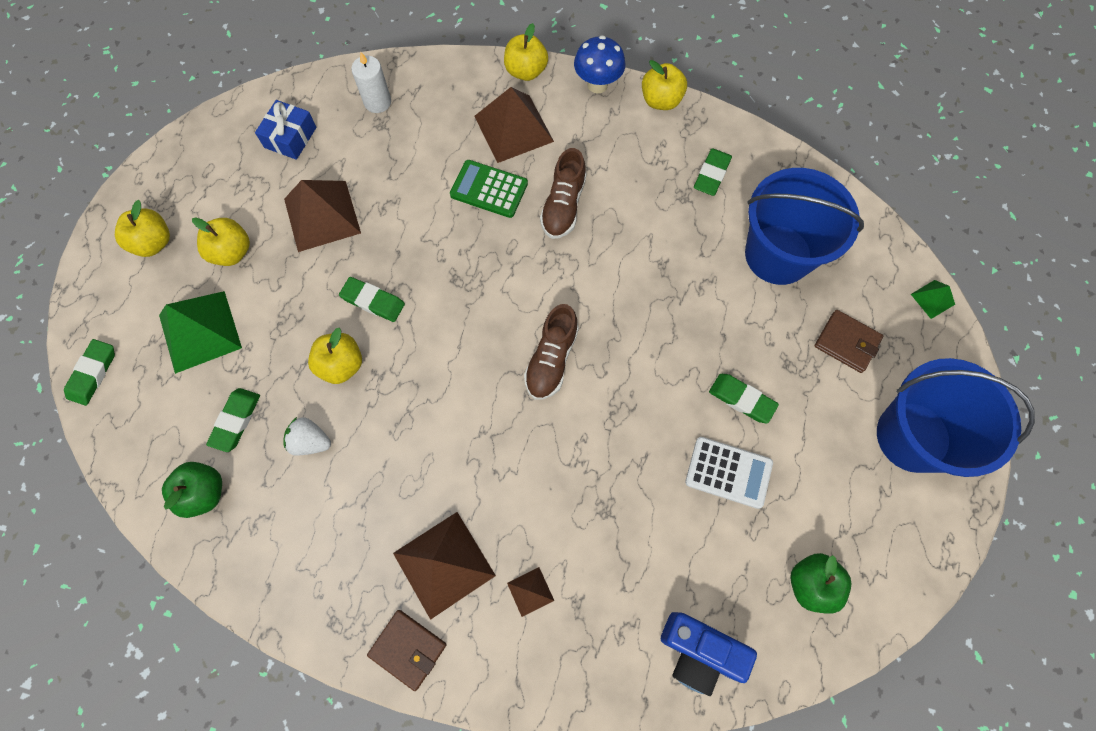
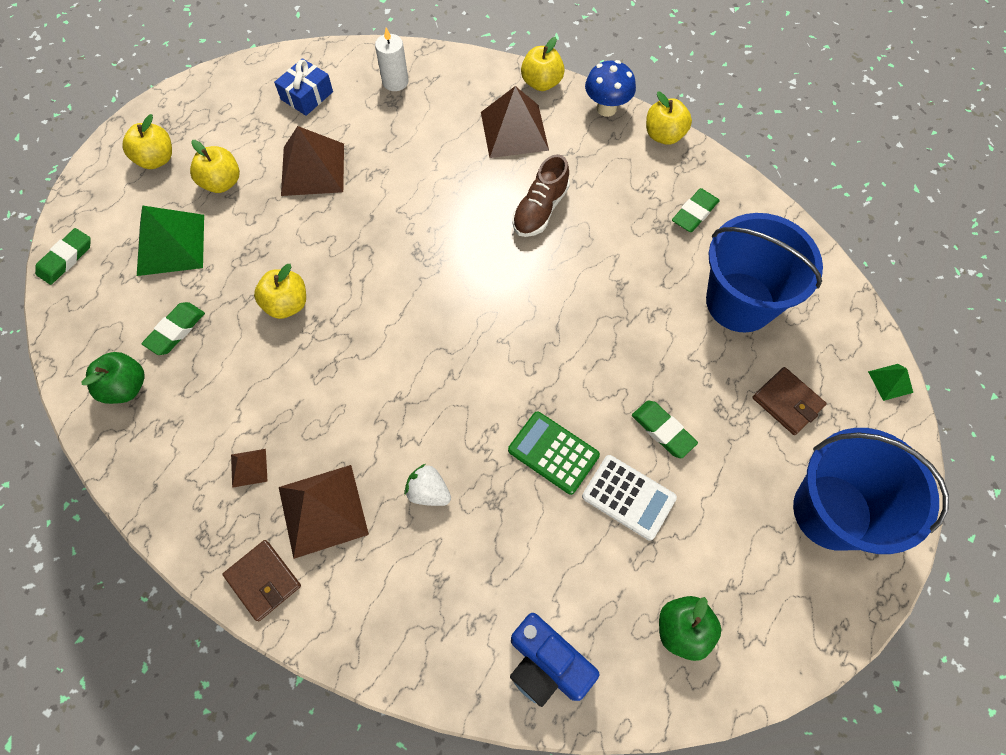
camera: 15 degrees right, 5 degrees down
(310, 441) = (236, 366): white strawberry -> white strawberry (428, 492)
(373, 301) = (334, 254): green eraser -> none
(489, 189) = (474, 180): green calculator -> green calculator (553, 453)
(530, 591) = (397, 559): brown pyramid -> brown pyramid (249, 467)
(551, 359) = (485, 347): brown shoe -> none

